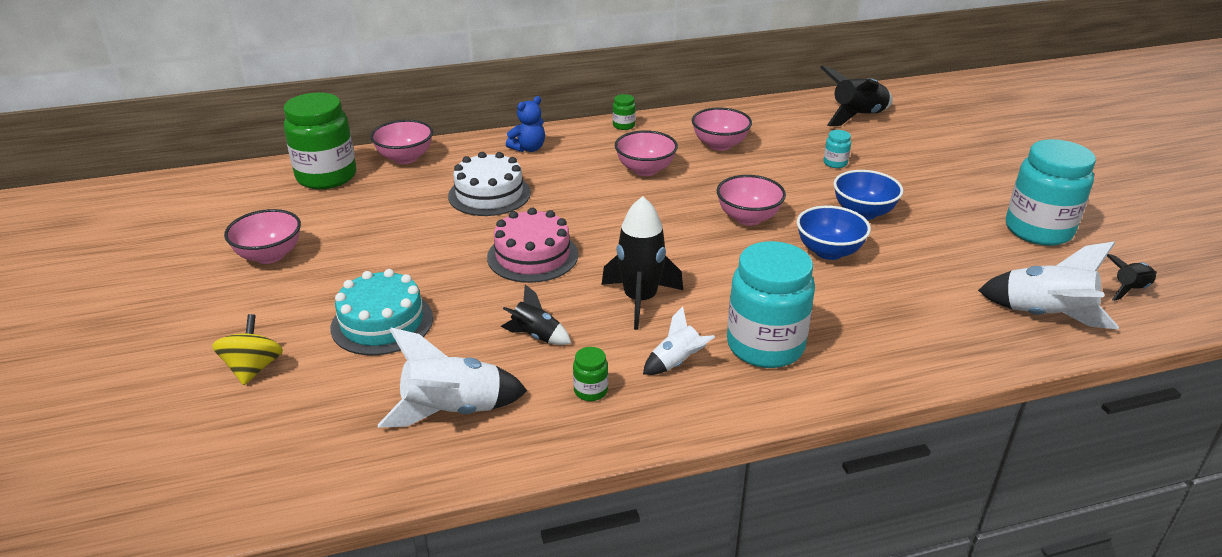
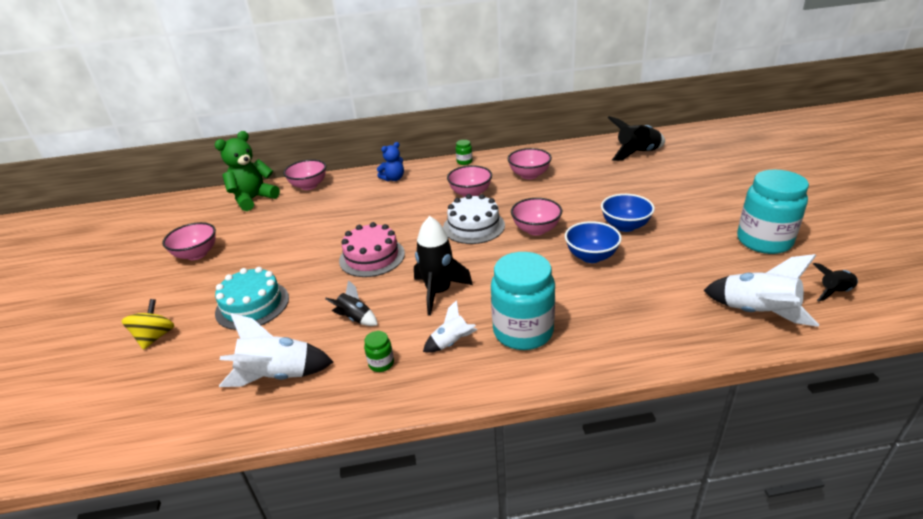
camera: 10 degrees right, 0 degrees up
(326, 177) = (253, 199): green jar -> green teddy bear
(489, 194) = (356, 211): white cake -> white cake (473, 226)
(835, 163) = (612, 188): turquoise jar -> none

